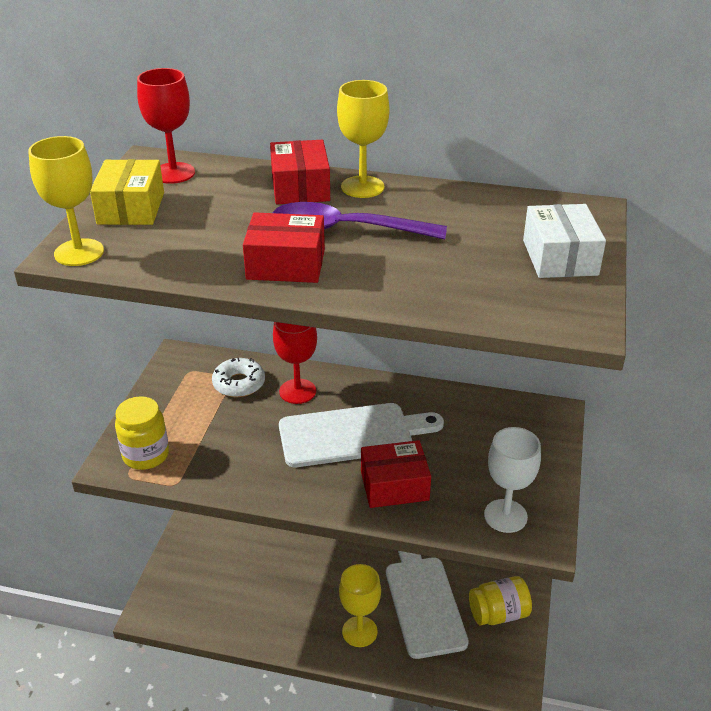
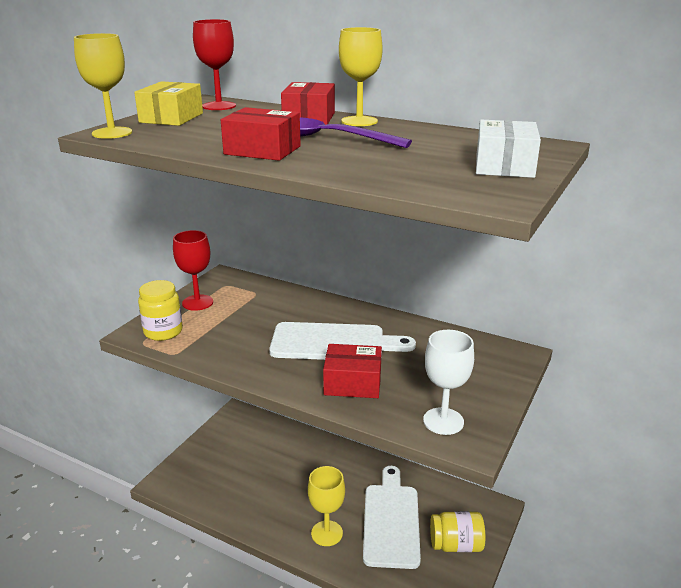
camera: 15 degrees right, 10 degrees down
(239, 384) = (260, 298): white donut -> none
(297, 391) = (303, 309): red goblet -> red goblet (197, 302)

